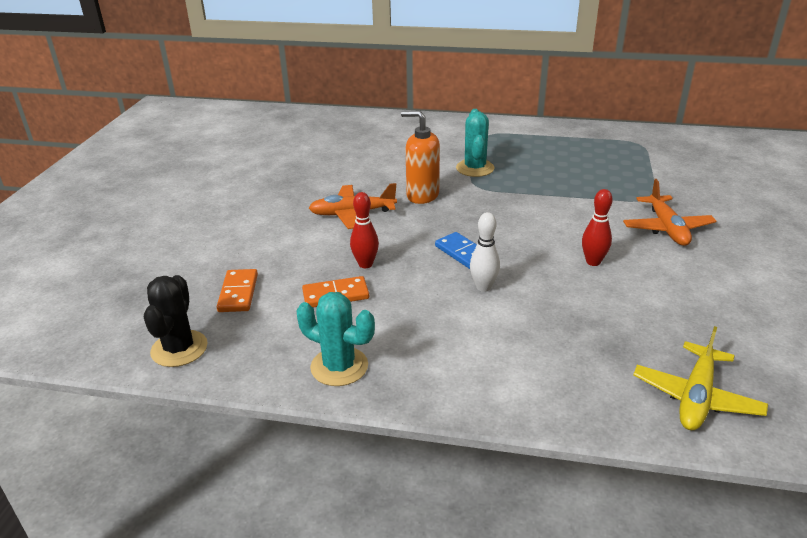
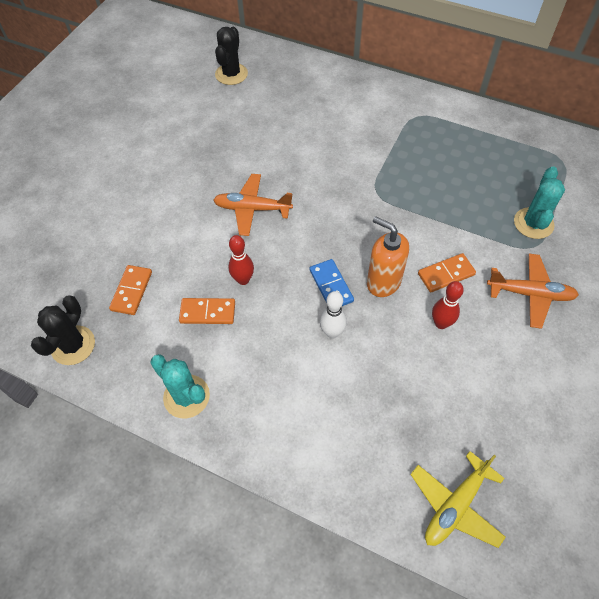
camera: 15 degrees right, 25 degrees up
(290, 131) = (231, 74): none -> black cactus
(422, 195) = (322, 197): orange soap dispenser -> orange soap dispenser (383, 282)
(475, 168) = (385, 167): turquoise cactus -> turquoise cactus (533, 223)
(577, 228) = (446, 274): none -> orange domino
(667, 228) = (530, 294): orange plane -> orange plane turned 90 degrees counterclockwise

